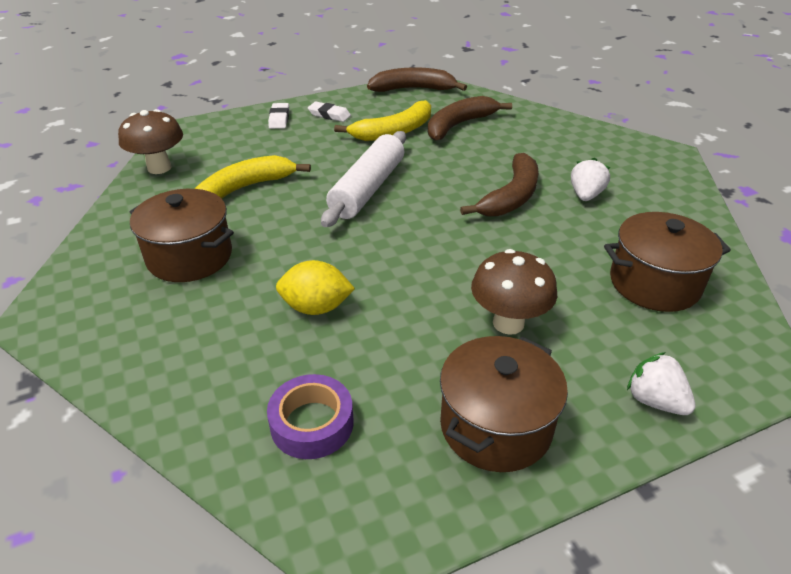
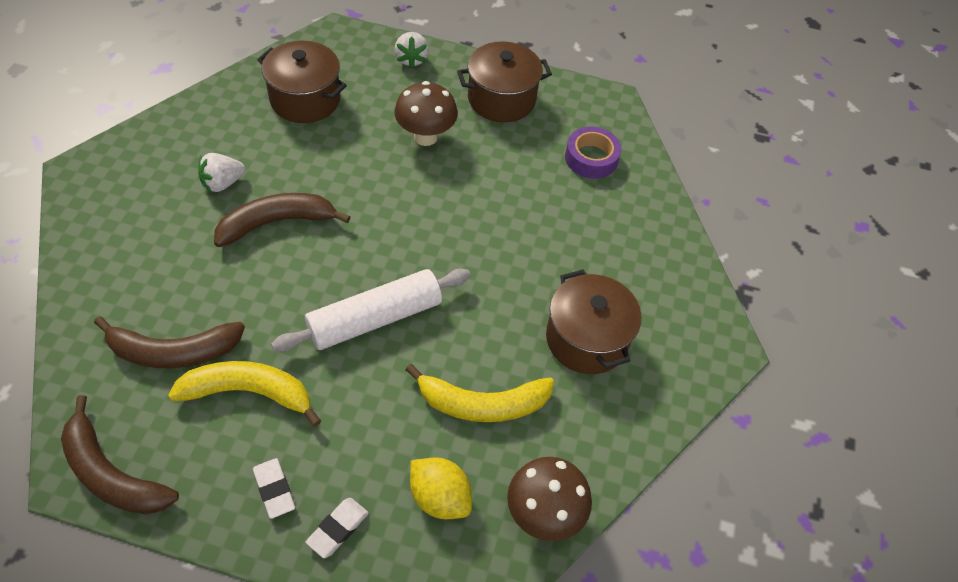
camera: 145 degrees left, 15 degrees up
(316, 307) = (529, 225): yellow lemon -> yellow lemon (439, 497)

